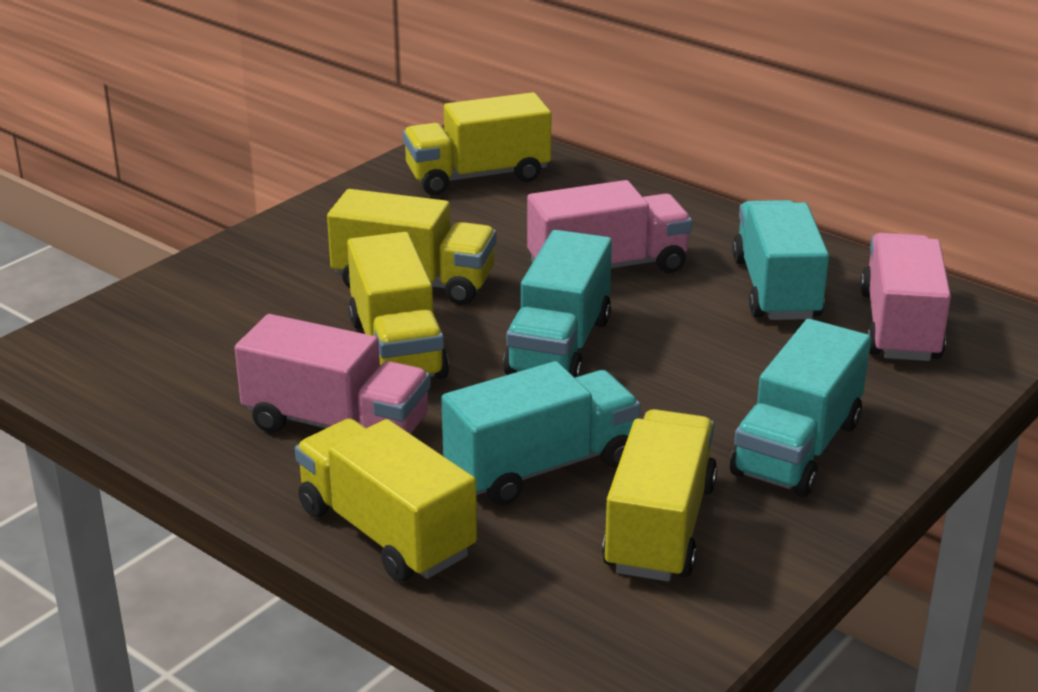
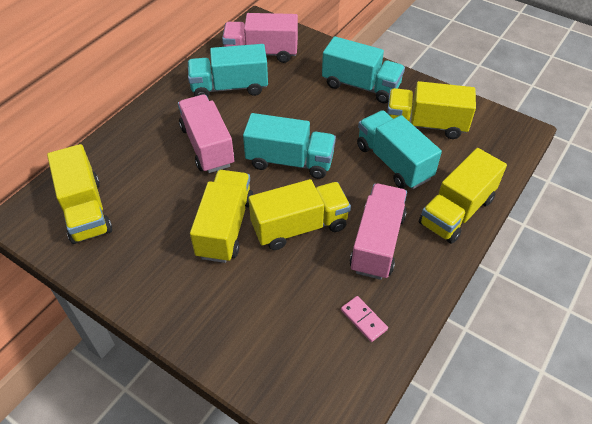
camera: 95 degrees left, 20 degrees up
(185, 396) = (363, 319): none -> pink domino

